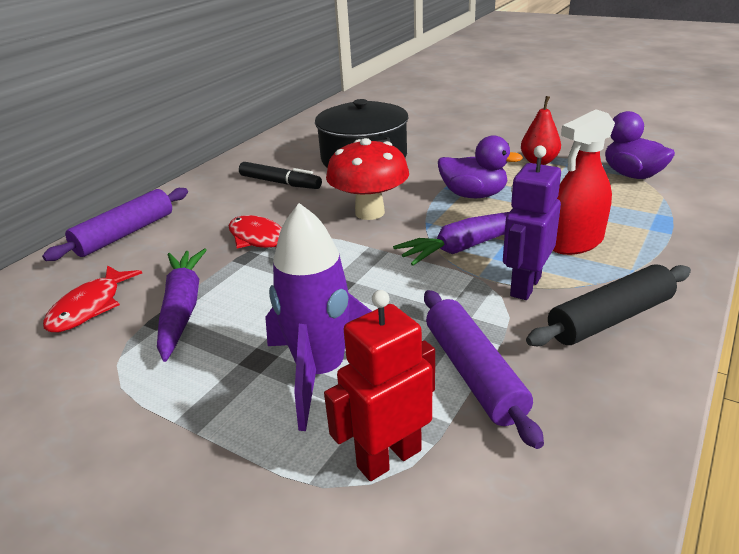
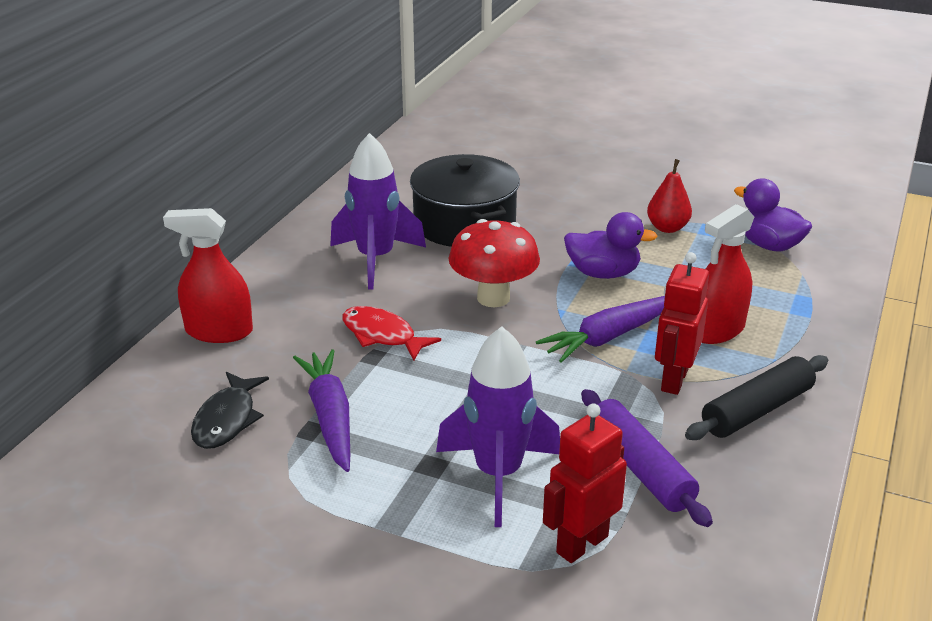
camera: 10 degrees left, 0 degrees up
(90, 307) = (227, 420): red fish -> black fish
(125, 234) = (219, 331): purple rolling pin -> red spray bottle
(280, 183) = (375, 259): black marker -> purple rocket
(525, 286) = (673, 380): purple robot -> red robot

